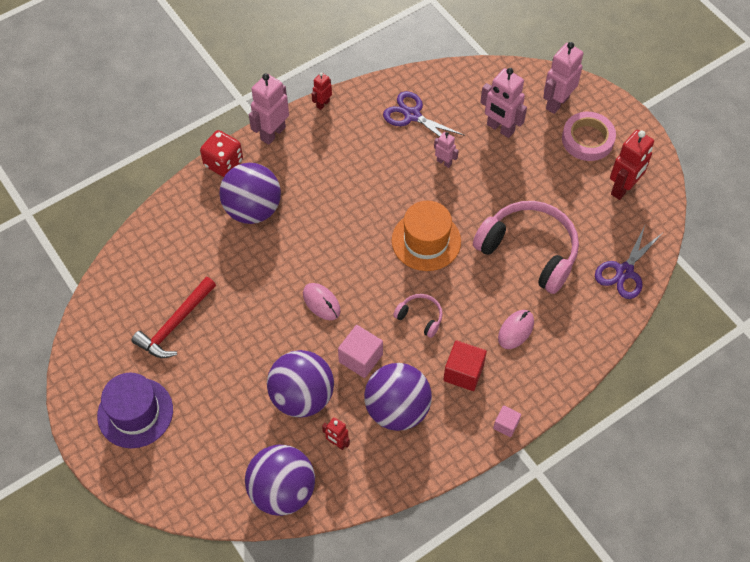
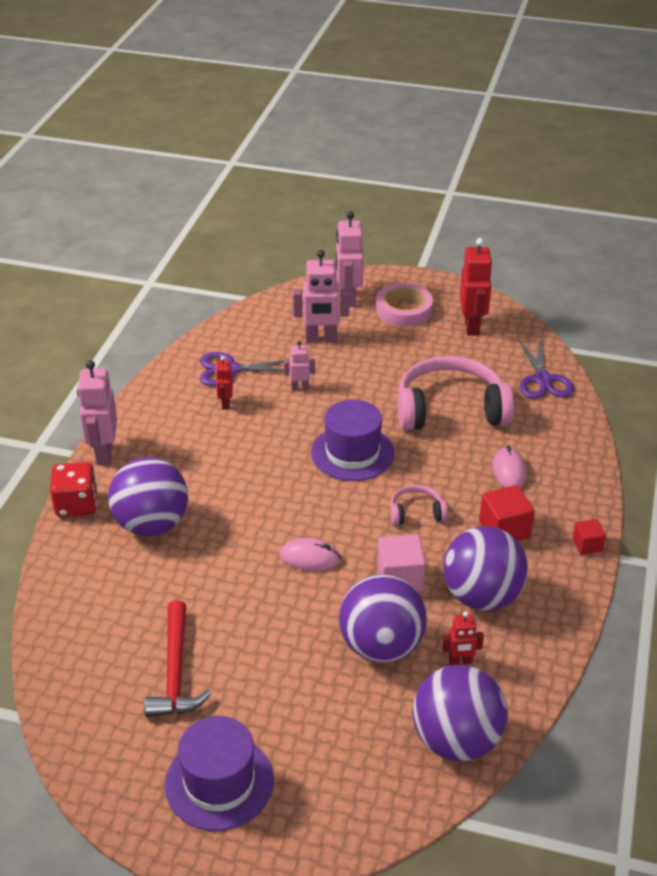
camera: 40 degrees left, 20 degrees down
(322, 104) = (131, 405): red robot -> red robot (225, 403)
(426, 241) = (352, 453): orange hat -> purple hat
(506, 425) = (587, 545): pink cube -> red cube

